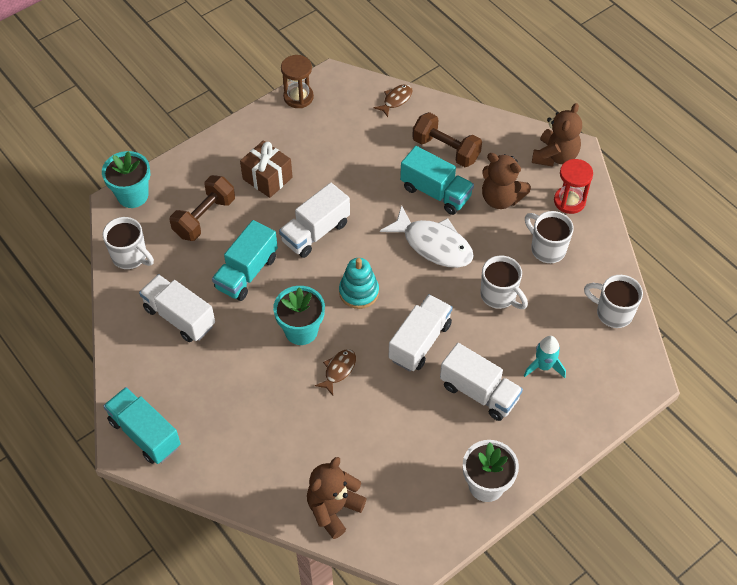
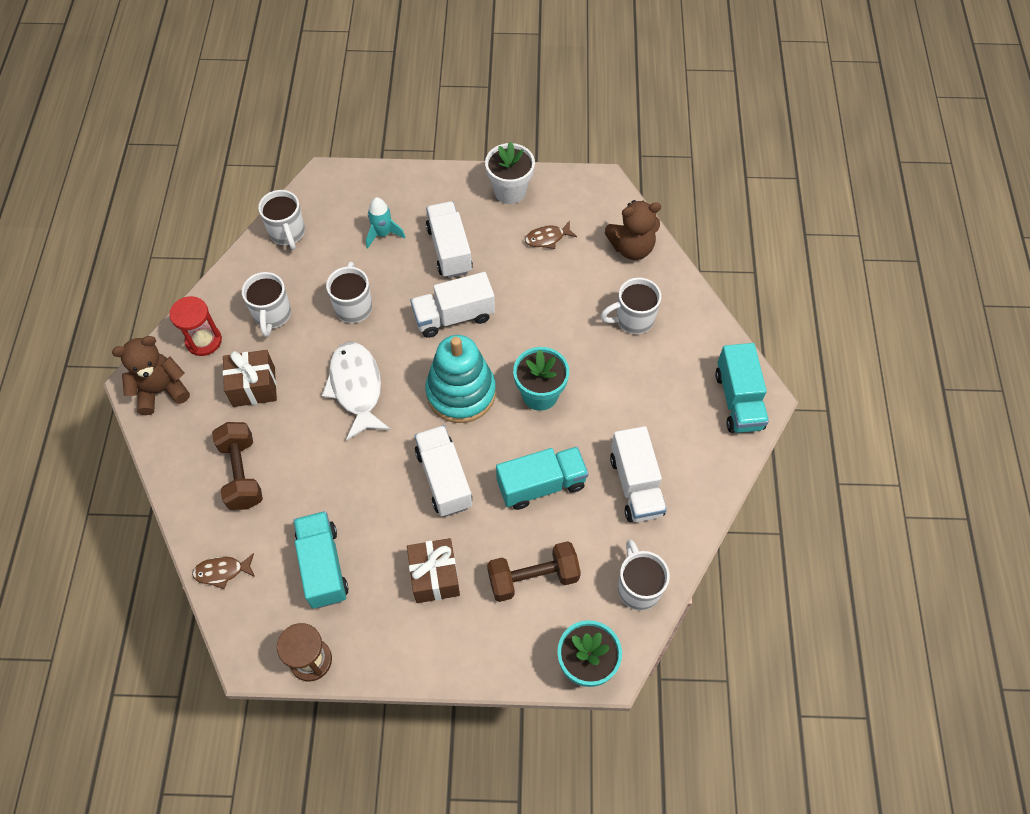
camera: 140 degrees left, 5 degrees up
(279, 441) = (633, 320): none -> white mug
(315, 232) = (444, 479): white truck -> white truck turned 105 degrees counterclockwise
(338, 370) = (539, 340): brown fish -> brown fish (547, 238)
(359, 292) = (461, 393): turquoise stacking toy -> turquoise stacking toy, size x1.59
(435, 192) = (300, 436): turquoise truck -> turquoise truck (323, 566)
(501, 198) = (254, 387): brown teddy bear -> brown gift

